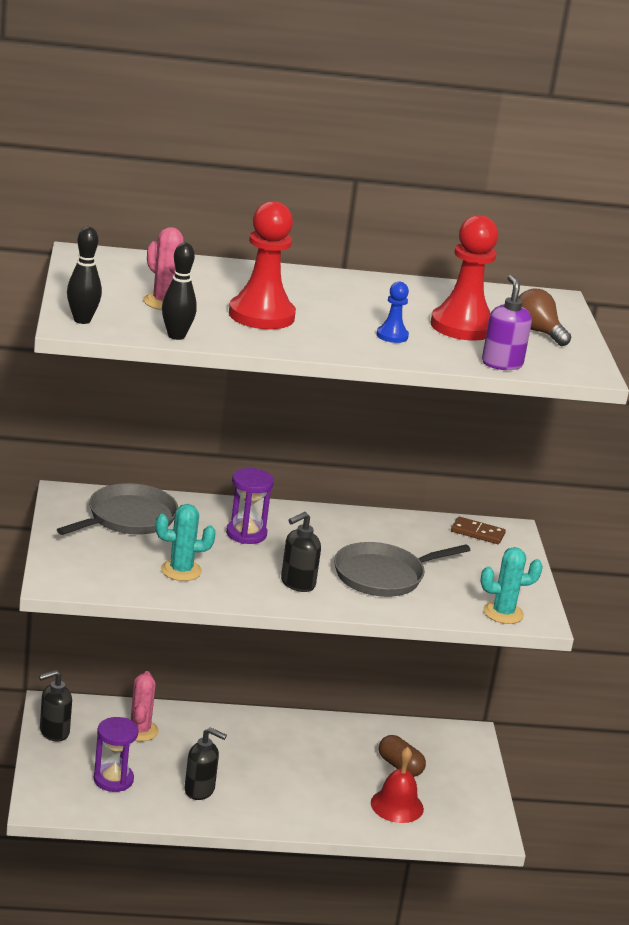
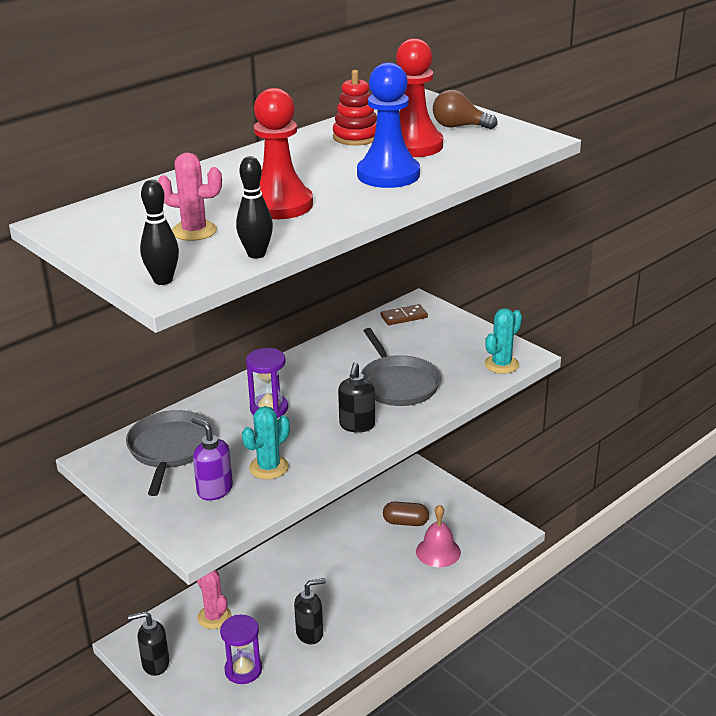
camera: 35 degrees left, 5 degrees up
(54, 732) = (155, 664): black soap dispenser -> black soap dispenser turned 60 degrees clockwise
(383, 576) = (398, 384): grey pan -> grey pan turned 45 degrees counterclockwise
(392, 336) = (388, 175): blue pawn -> blue pawn, size x2.07
(397, 805) = (438, 551): red bell -> pink bell
(429, 300) = (356, 137): none -> red stacking toy
(502, 364) = (487, 159): purple soap dispenser -> purple soap dispenser (214, 490)

